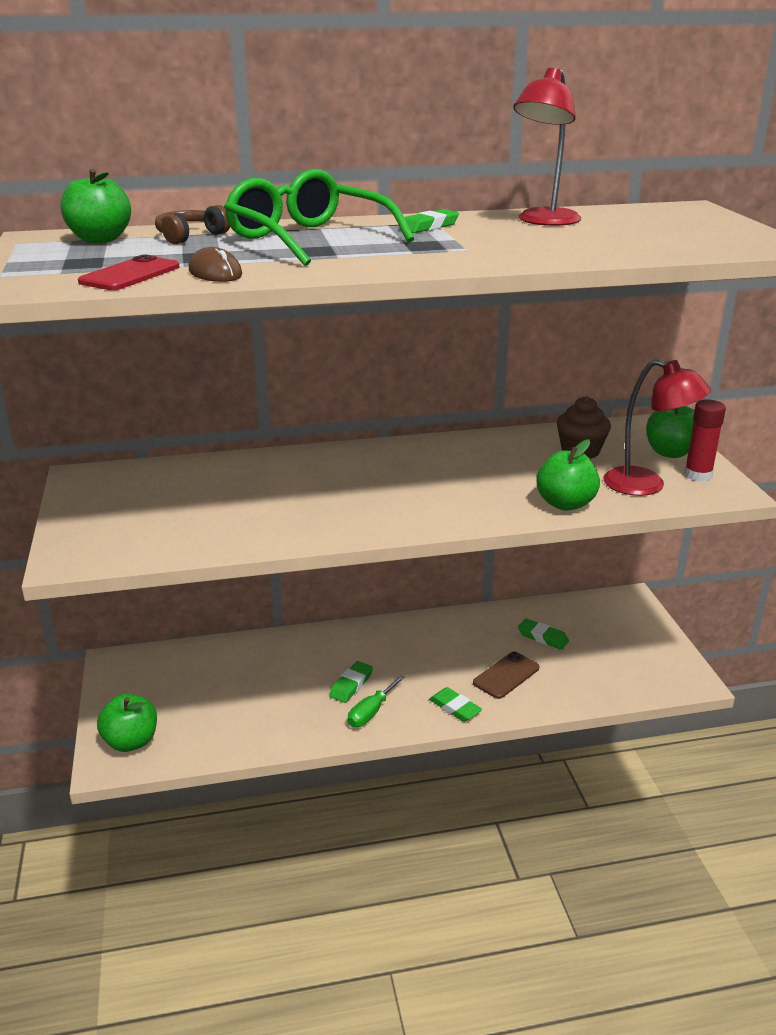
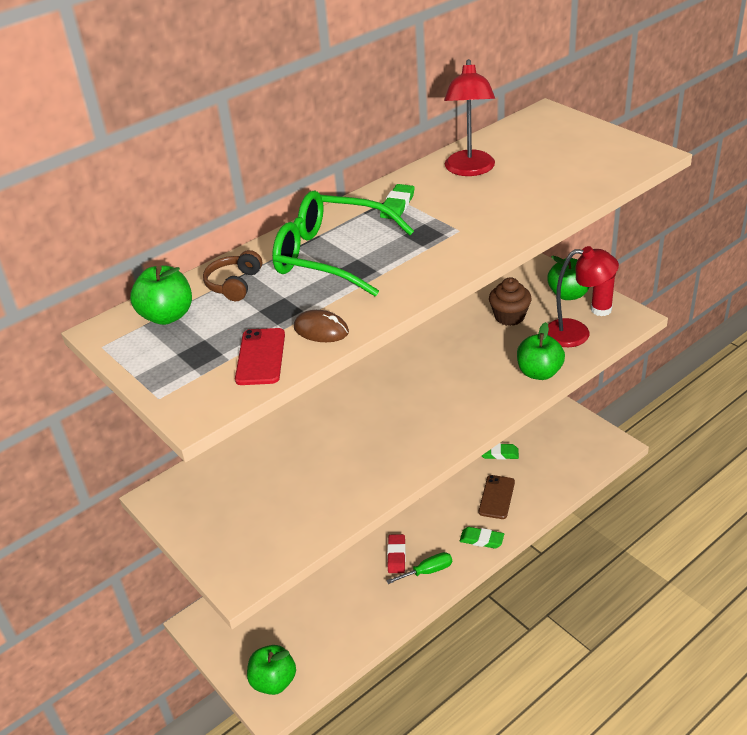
camera: 25 degrees left, 10 degrees up
(351, 685) = (396, 556): green eraser -> red eraser
(371, 712) = (428, 571): green screwdriver -> green screwdriver turned 120 degrees counterclockwise

